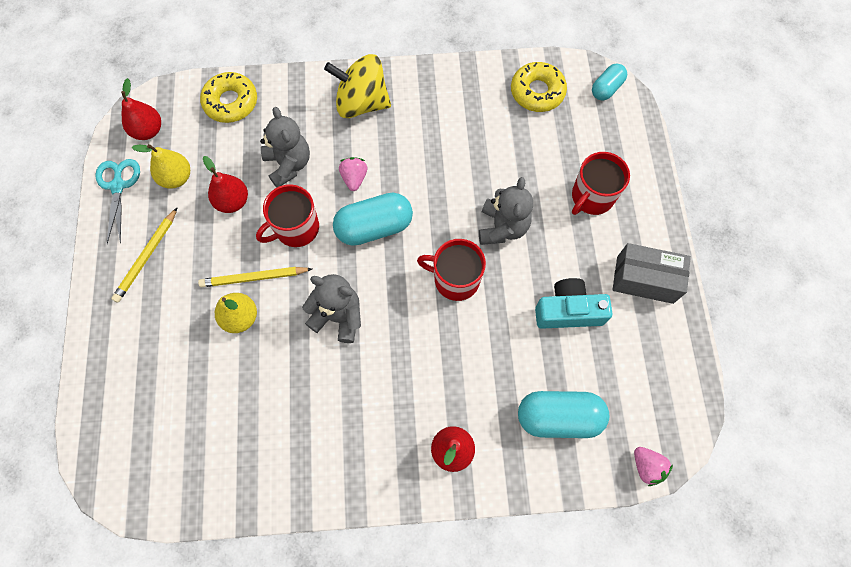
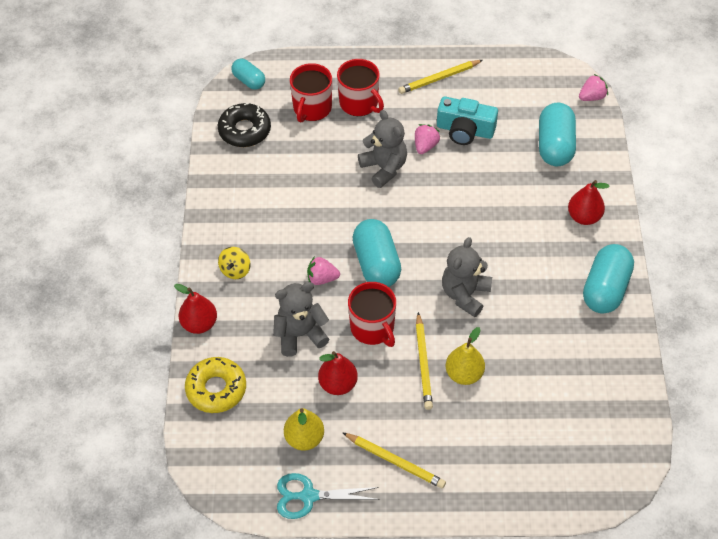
camera: 85 degrees left, 15 degrees down
(148, 131) = (241, 470): red pear -> red pear (199, 324)
(349, 472) = (605, 289): none -> turquoise capsule
(361, 103) = (235, 270): yellow spinning top -> yellow spinning top, size x0.49
(455, 279) = (432, 205): red mug -> red mug (312, 108)
(502, 227) = (384, 168): grey teddy bear -> grey teddy bear turned 45 degrees clockwise
(537, 92) = (244, 130): yellow donut -> black donut
(539, 268) = (425, 146): none -> pink strawberry
(568, 311) = (465, 130): turquoise camera -> turquoise camera turned 75 degrees counterclockwise
(644, 279) = (439, 78): grey box -> yellow pencil

